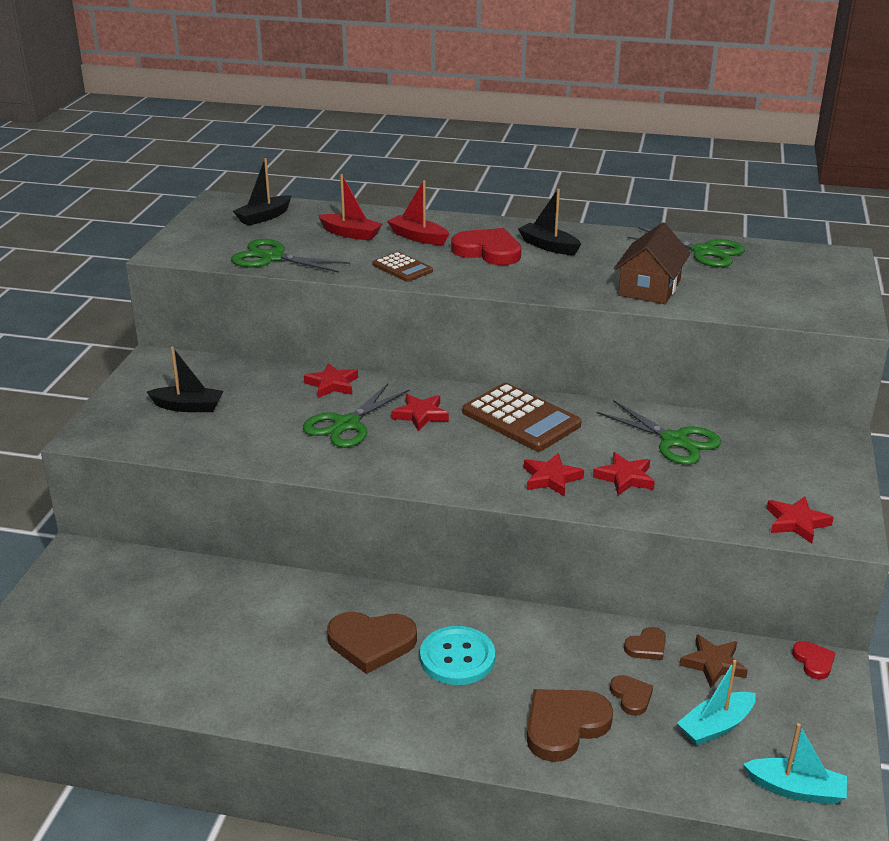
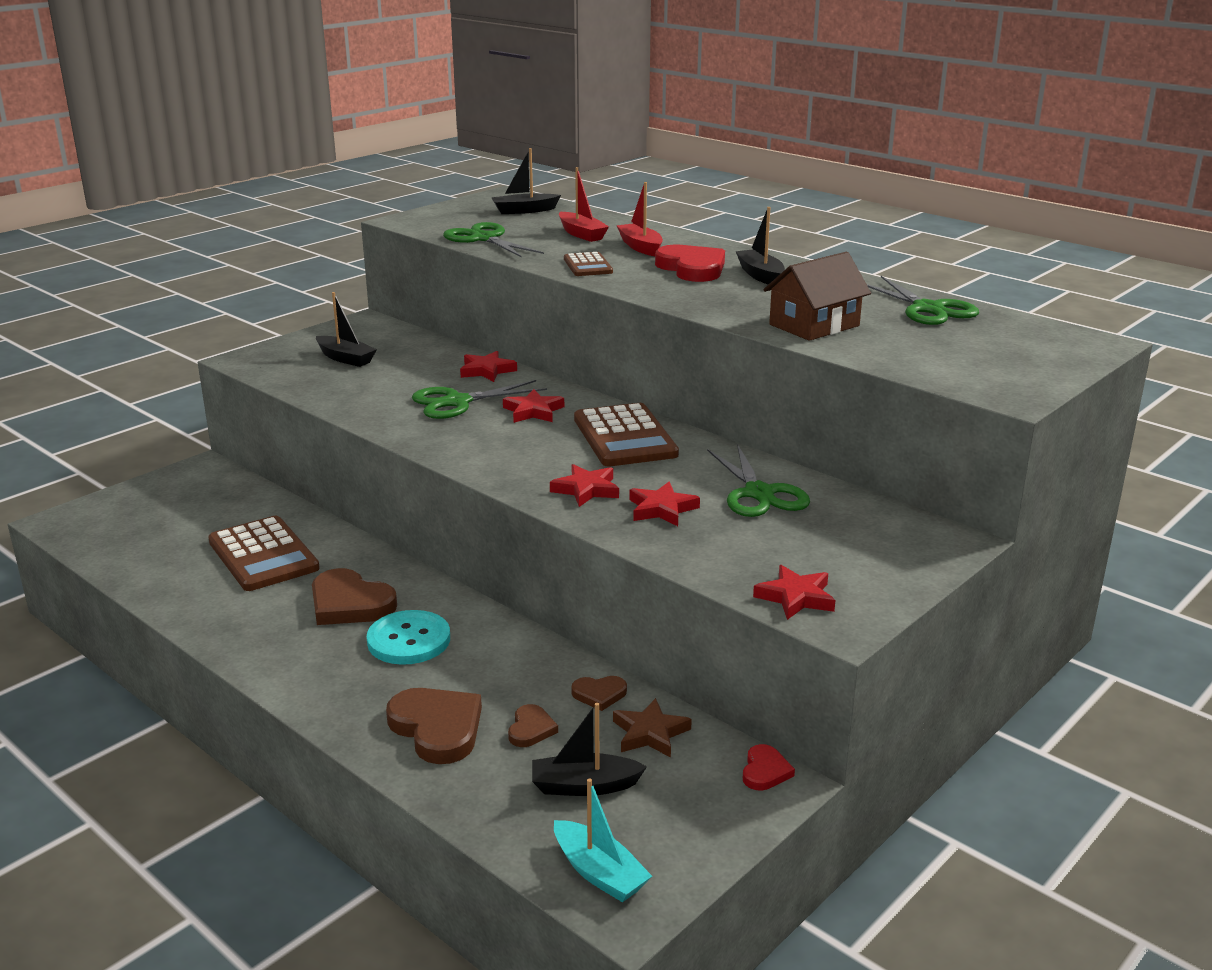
camera: 30 degrees right, 5 degrees down
(241, 625) = (263, 555): none -> brown calculator
(564, 726) = (437, 728): brown heart -> brown heart turned 60 degrees clockwise
(716, 726) = (584, 786): turquoise boat -> black boat

